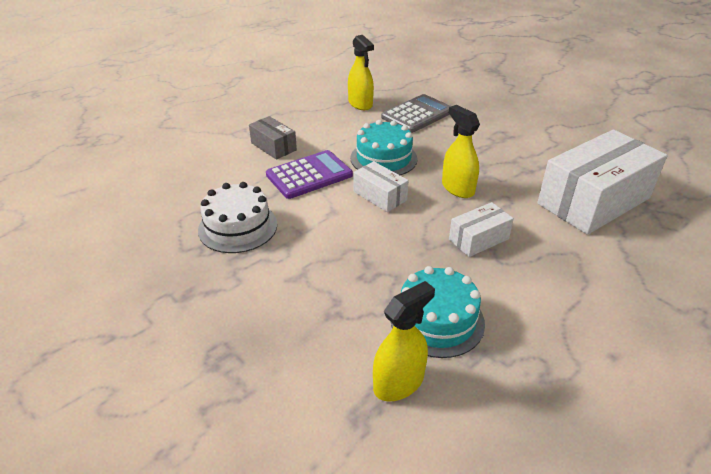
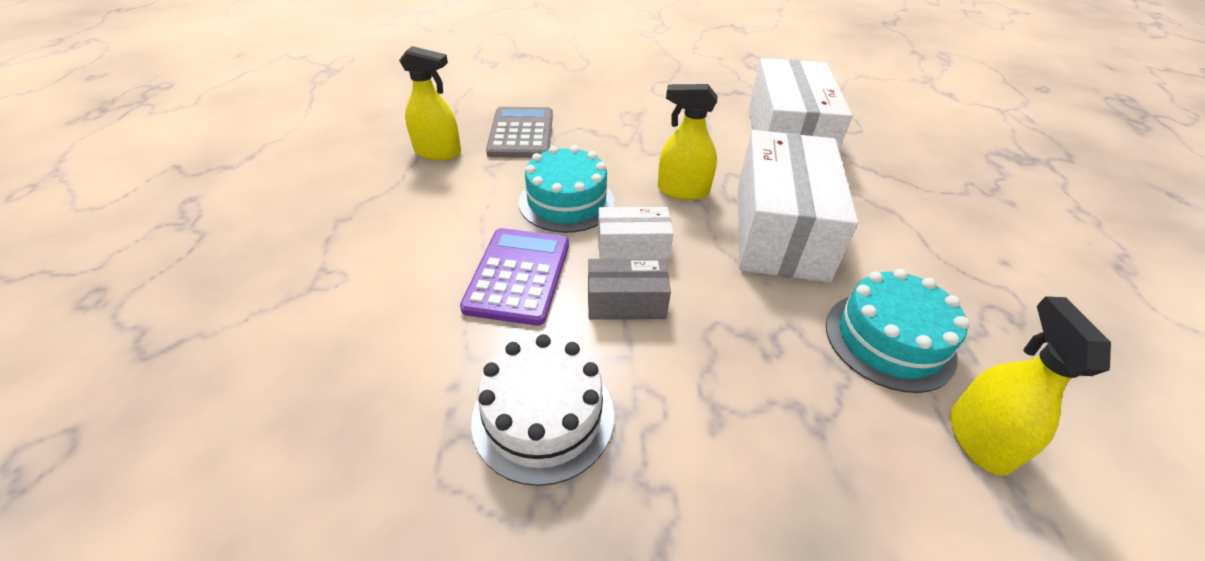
camera: 50 degrees left, 5 degrees up
(273, 146) = (410, 268): grey box -> grey box (626, 302)
(478, 239) = (779, 230): white box -> white box, size x2.09

